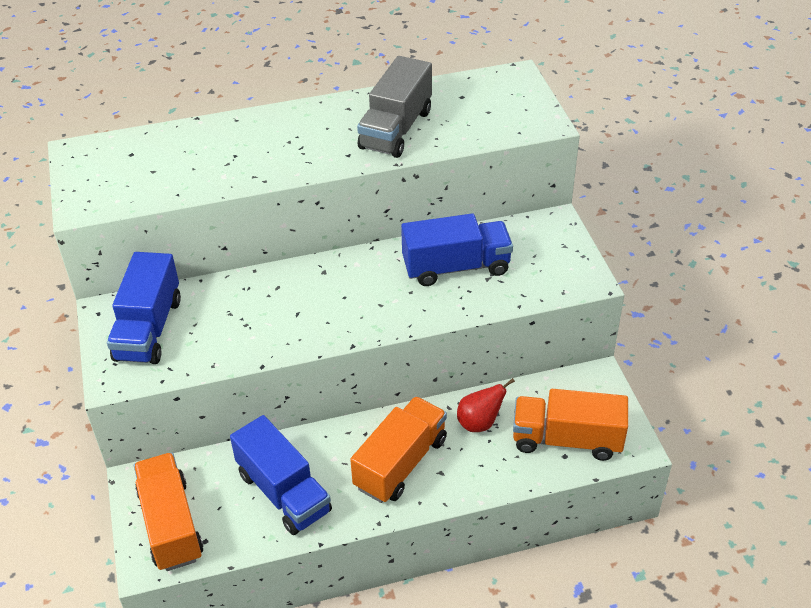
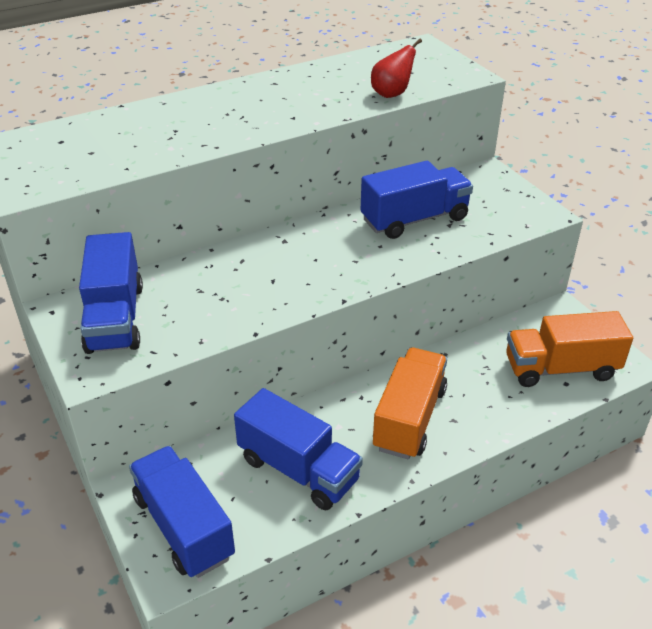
camera: 15 degrees left, 5 degrees down
(171, 524) = (184, 526): orange truck -> blue truck
(396, 129) = (330, 93): grey truck -> none
(479, 423) = (470, 368): red pear -> red pear (392, 94)

